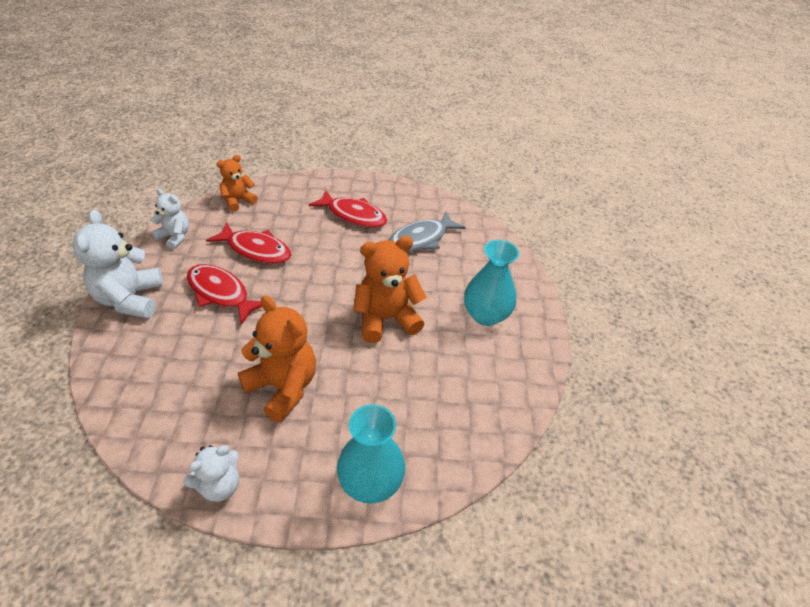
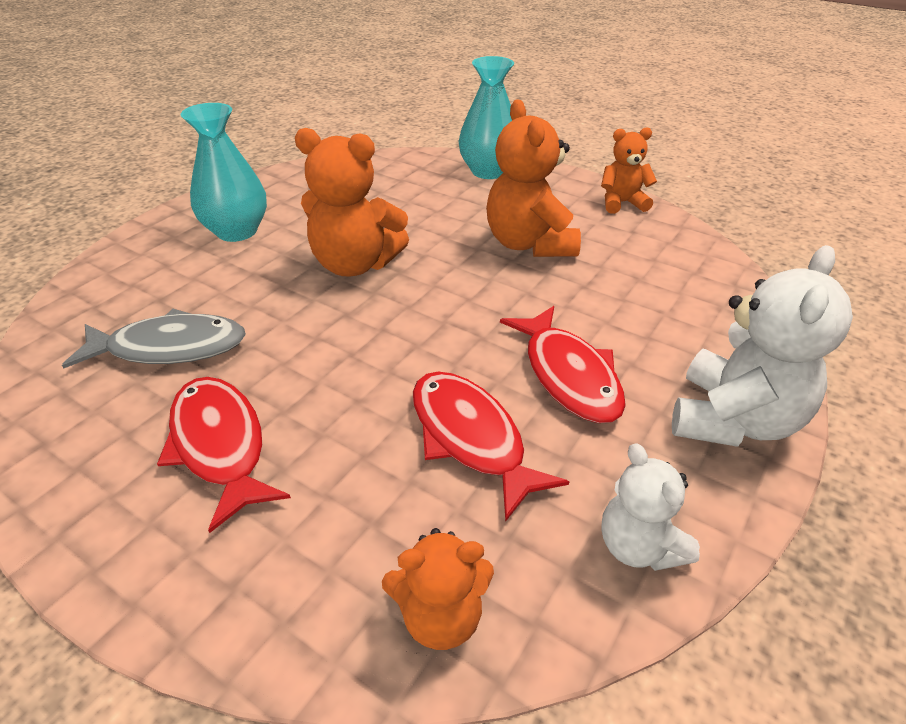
camera: 145 degrees left, 5 degrees down
(219, 485) = (622, 203): white teddy bear -> orange teddy bear

